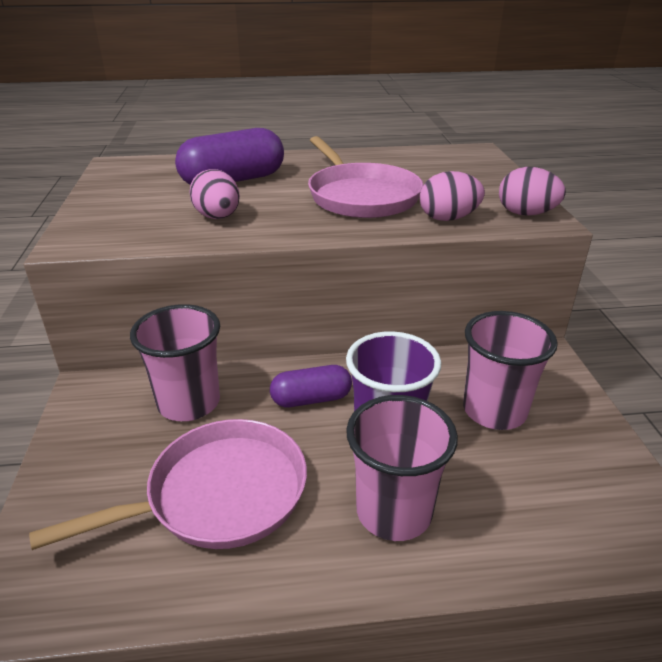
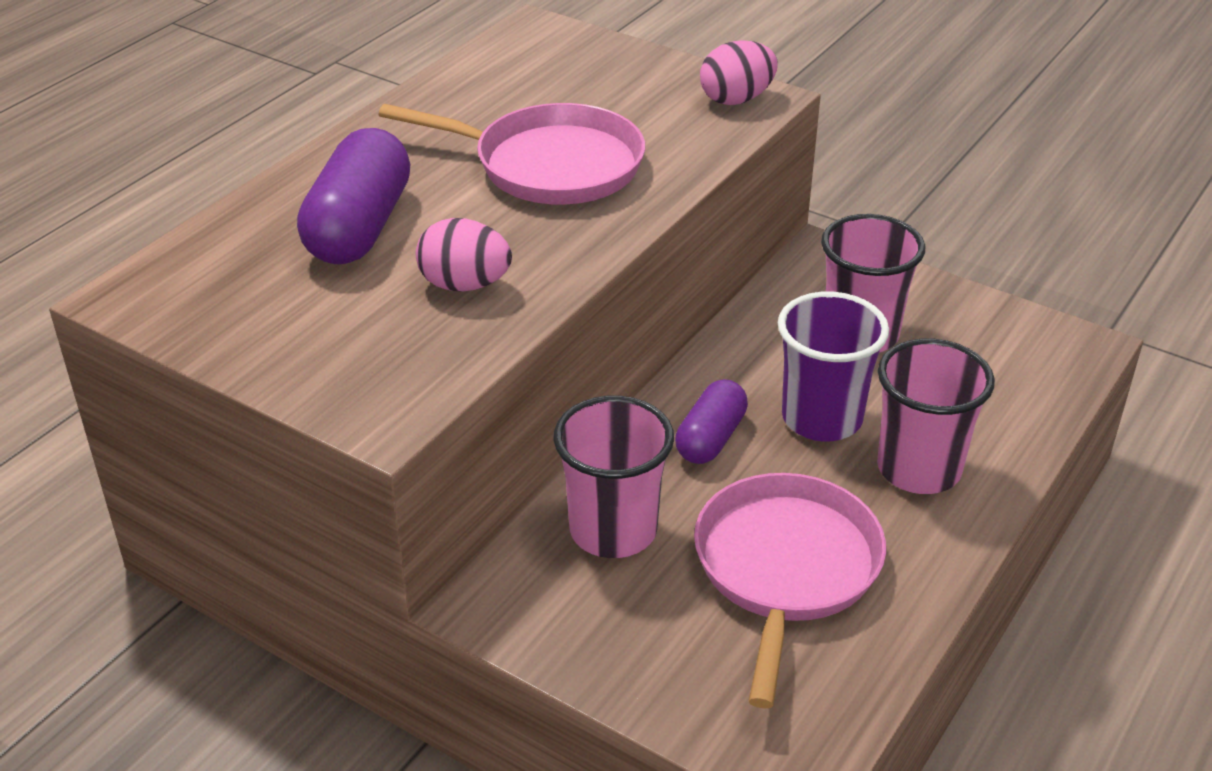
camera: 50 degrees left, 5 degrees up
(448, 218) = (684, 146): pink egg -> none

